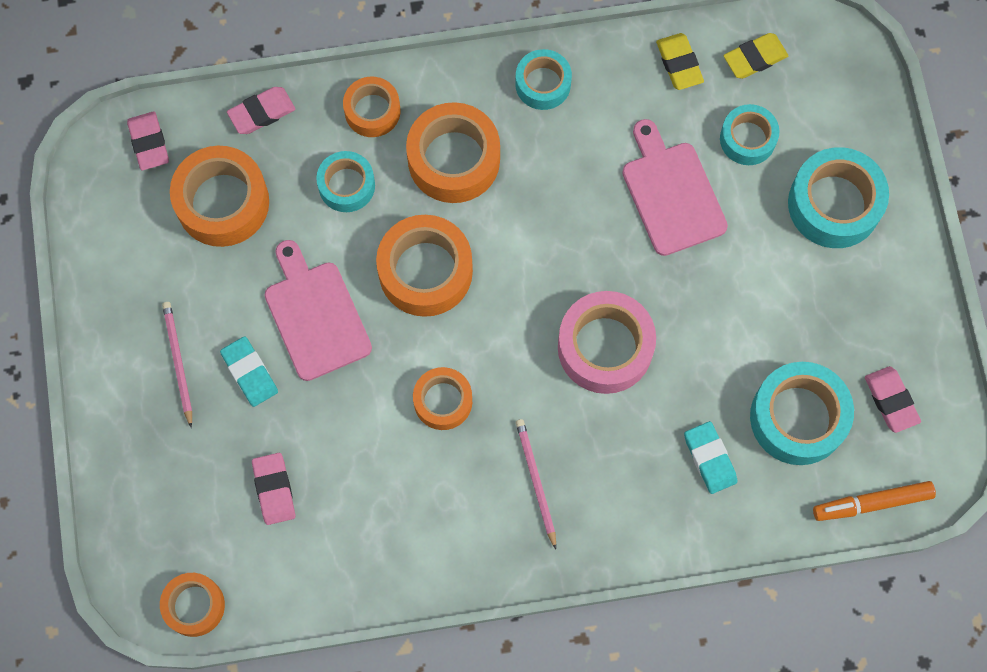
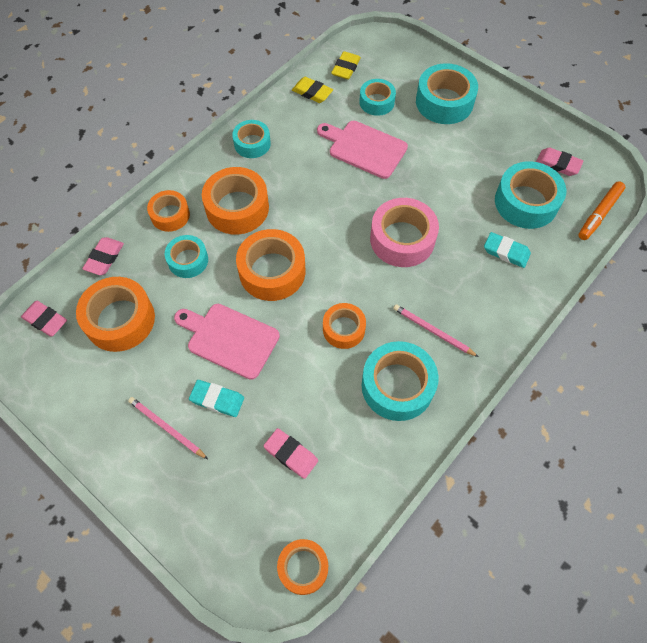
camera: 40 degrees left, 10 degrees down
(442, 509) = (397, 386): none -> turquoise tape

